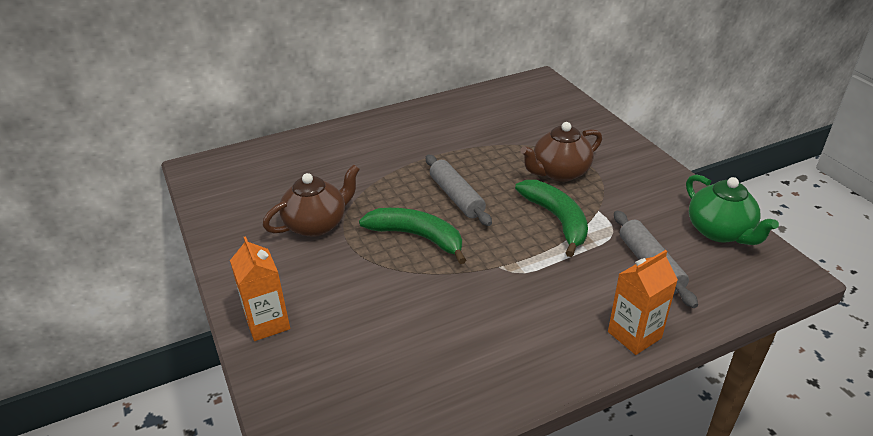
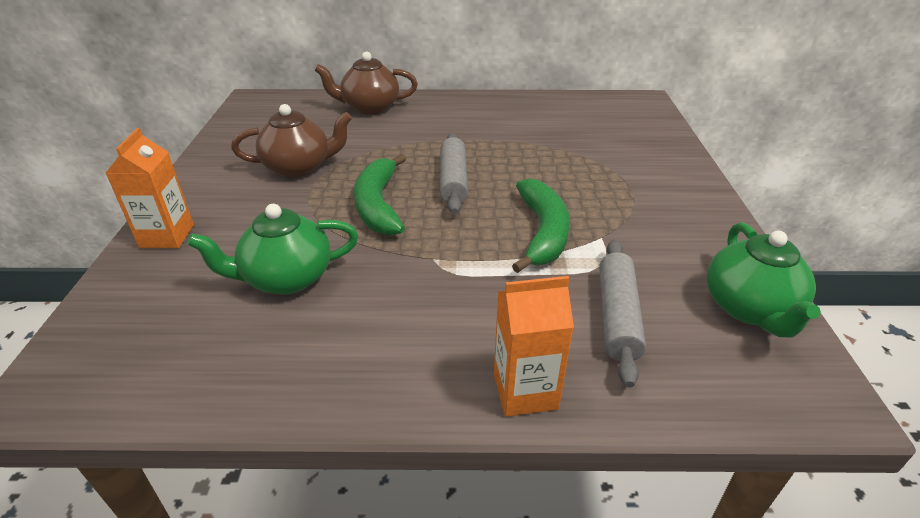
camera: 25 degrees right, 0 degrees up
(405, 321) = (286, 278): none -> green teapot
(417, 237) = (378, 205): green banana -> green banana turned 150 degrees counterclockwise
(559, 172) = (588, 188): brown teapot -> brown teapot (369, 108)

